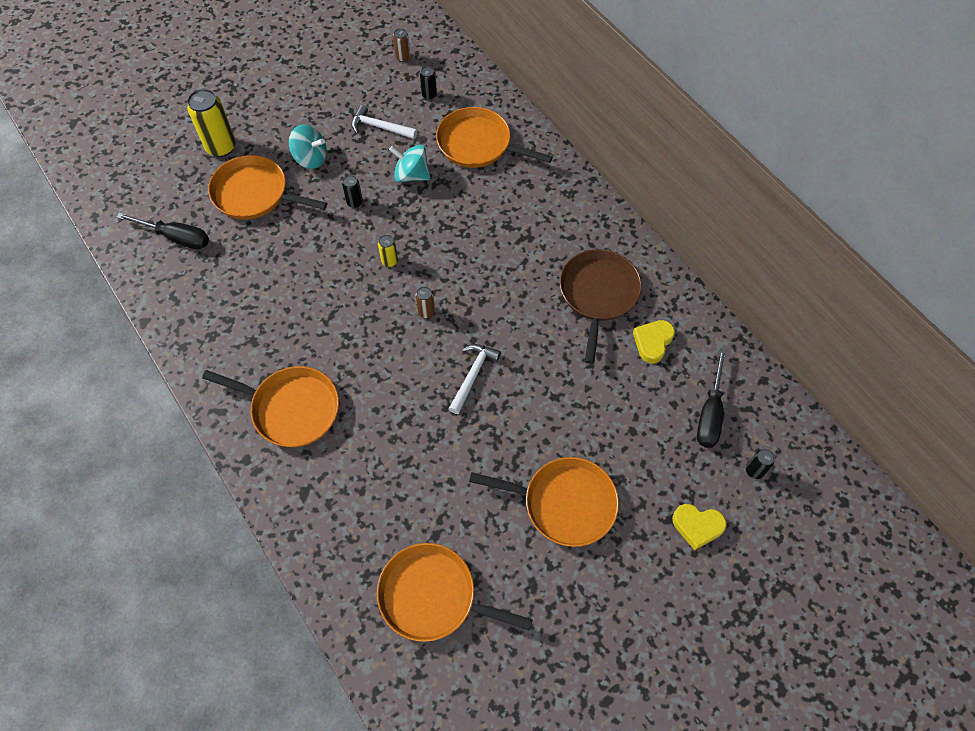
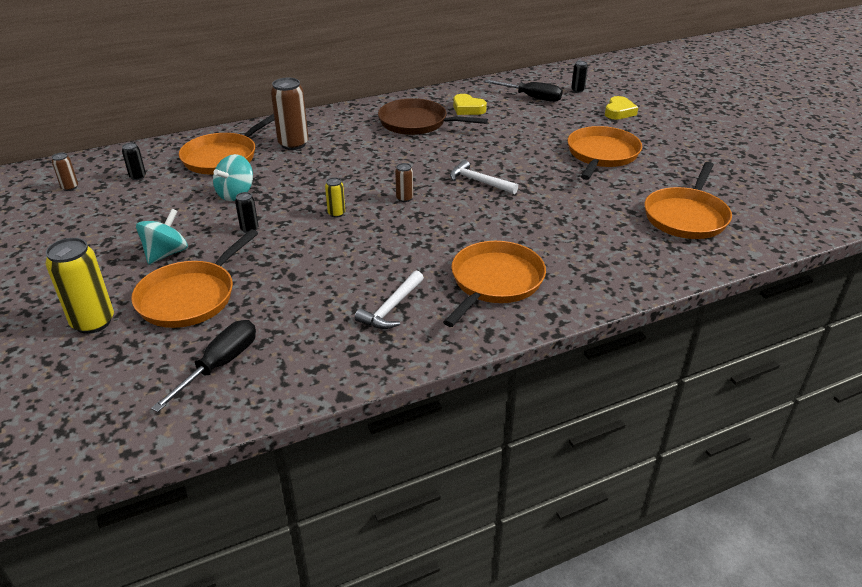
camera: 80 degrees left, 25 degrees down
(380, 127) = (157, 207): white hammer -> white hammer (391, 308)
(518, 192) = (293, 144): none -> brown can

